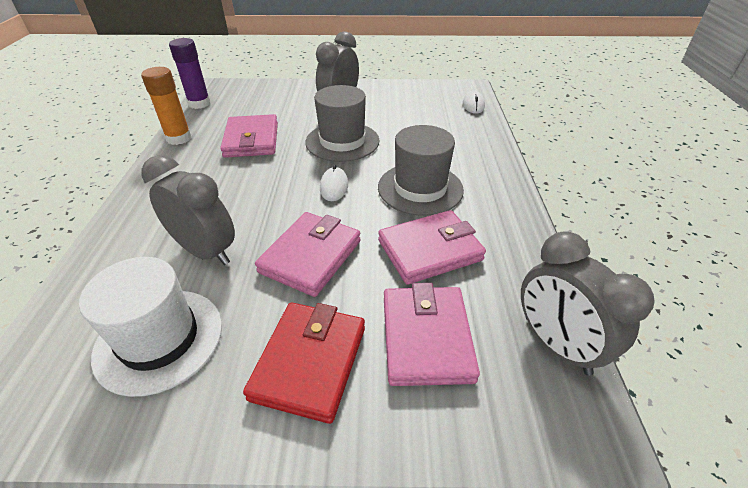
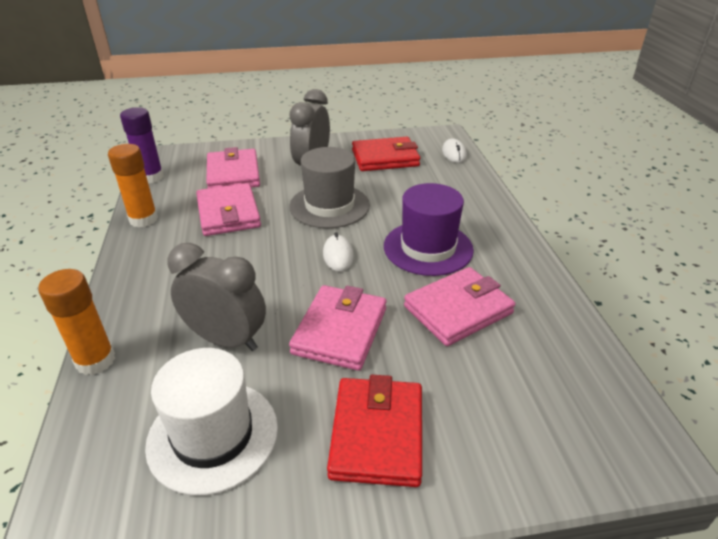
camera: 10 degrees left, 5 degrees down
(89, 256) = (95, 360): none -> orange glue stick
(407, 104) = (385, 158): none -> red wallet
(420, 188) = (428, 248): grey hat -> purple hat
(426, 338) = (482, 394): pink wallet -> pink wallet (233, 174)
(556, 345) = (602, 383): grey clock -> none

